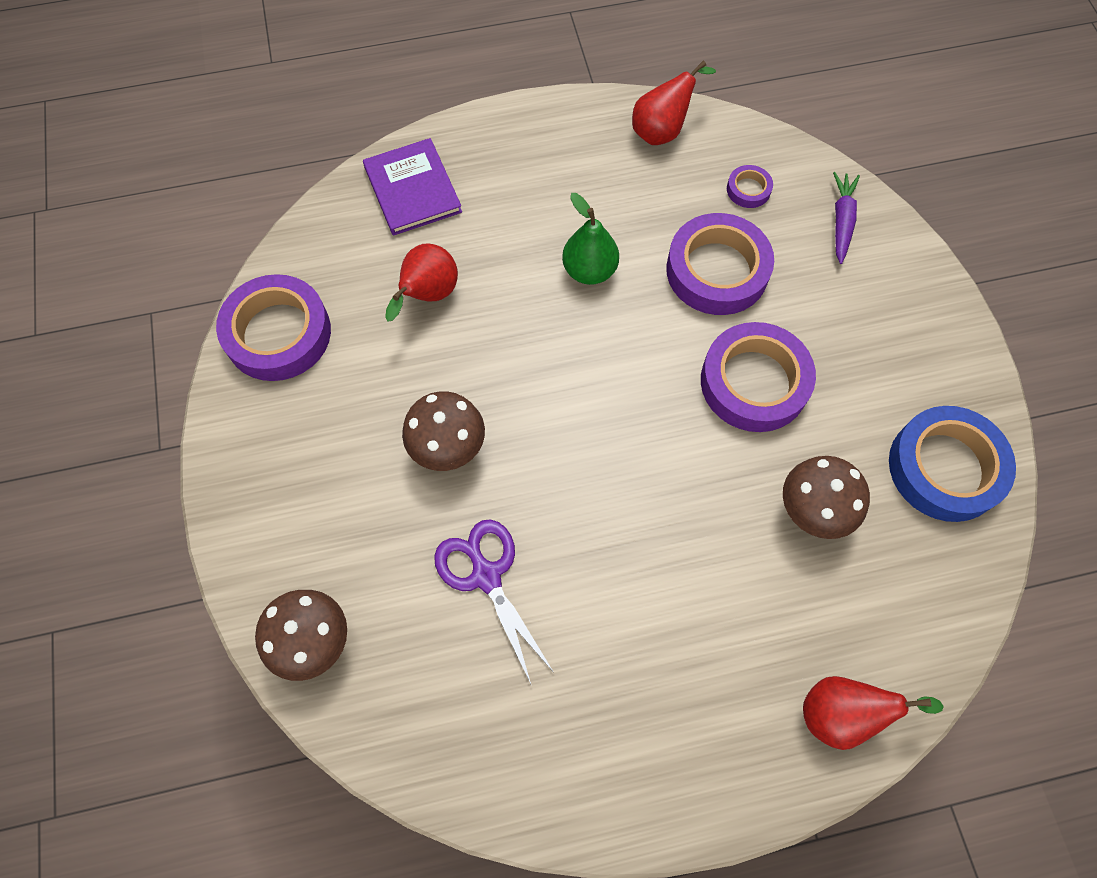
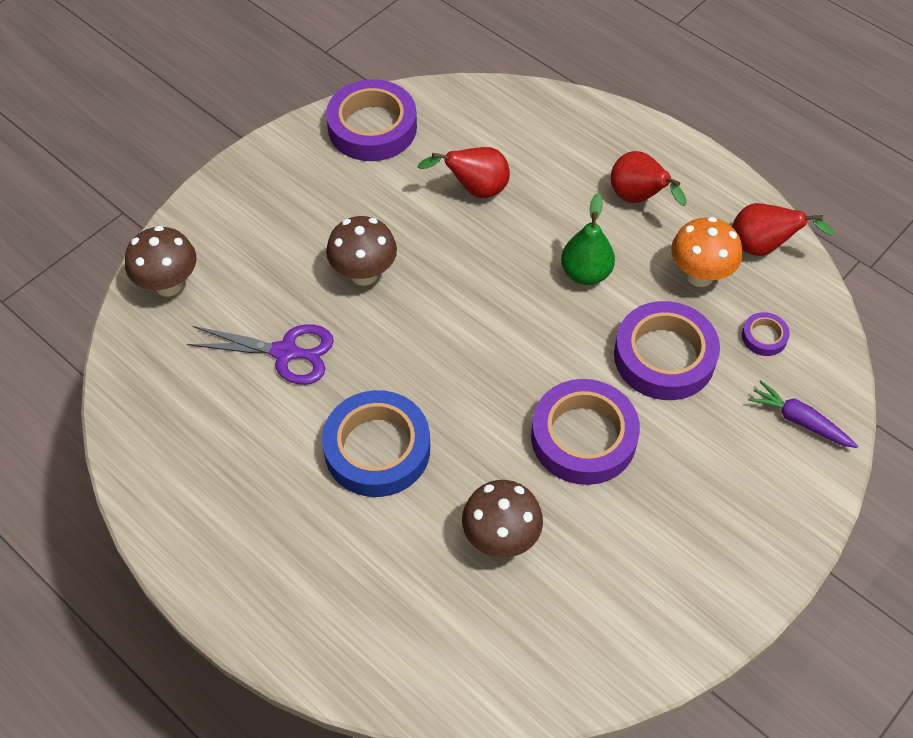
camera: 55 degrees right, 10 degrees down
(412, 189) = (554, 128): purple book -> none
(486, 575) = (286, 352): purple scissors -> purple scissors turned 75 degrees clockwise
(656, 191) = (699, 275): none -> orange mushroom
(841, 221) = (799, 420): purple carrot -> purple carrot turned 120 degrees counterclockwise
(841, 714) = (344, 647): red pear -> red pear (638, 198)
(945, 468) = (623, 621): blue tape -> blue tape (377, 449)

